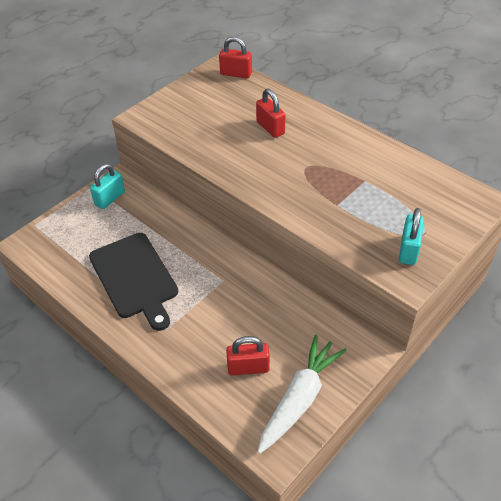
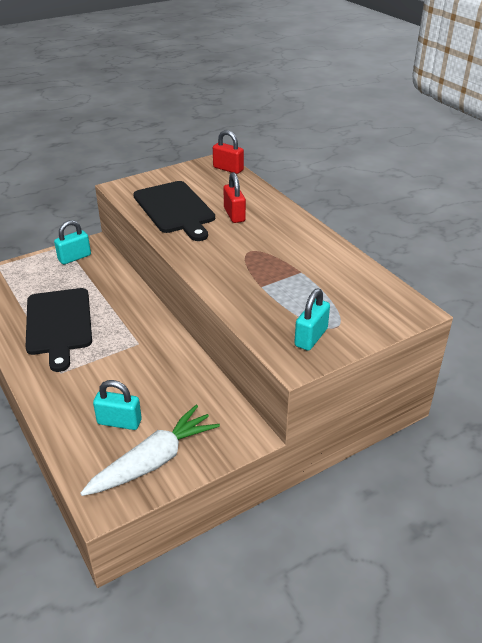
camera: 15 degrees right, 10 degrees down
(209, 133) = (175, 209): none -> black cutting board
(248, 367) = (119, 422): red padlock -> turquoise padlock

